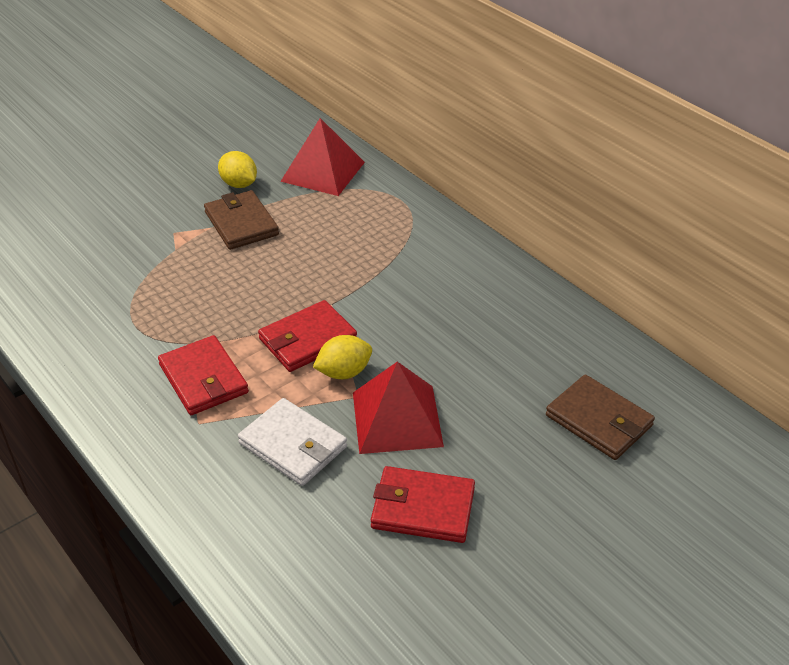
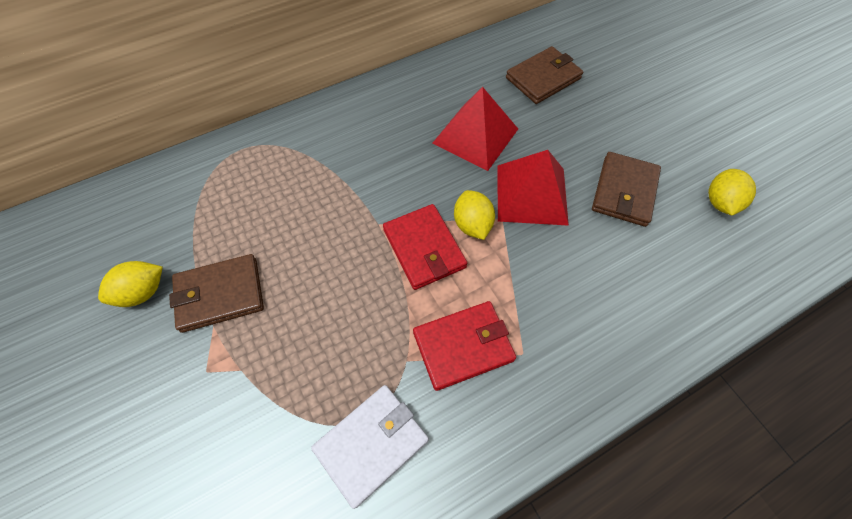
camera: 80 degrees left, 20 degrees up
(293, 445) = (556, 273): white wallet -> white wallet (371, 444)
(322, 171) = (161, 207): red pyramid -> red pyramid (475, 136)
(422, 508) = (624, 191): red wallet -> brown wallet
(429, 615) = (720, 202): none -> yellow lemon

